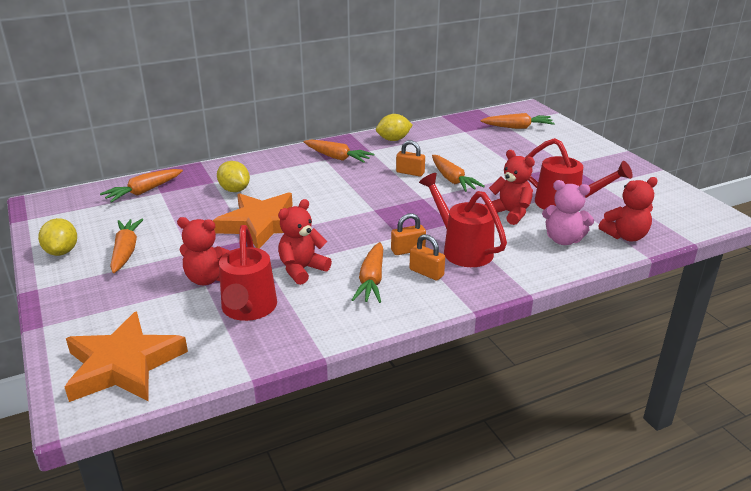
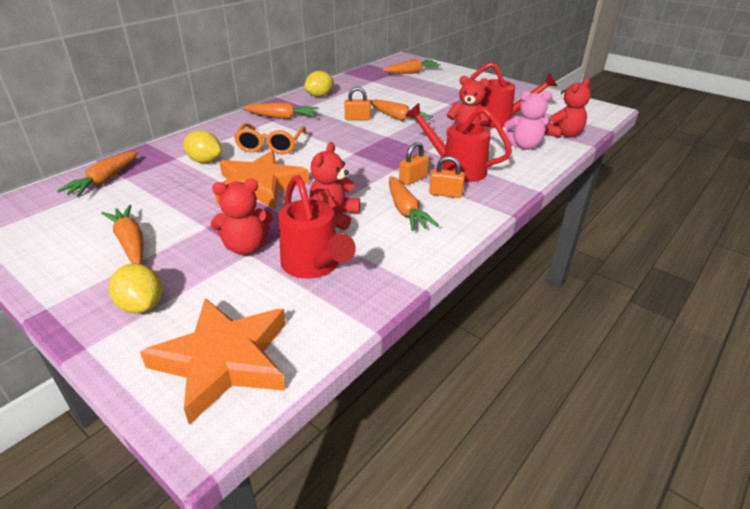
camera: 25 degrees left, 5 degrees up
(62, 251) = (49, 260): yellow lemon -> yellow lemon (142, 305)
(303, 186) = (270, 145): none -> orange glasses

